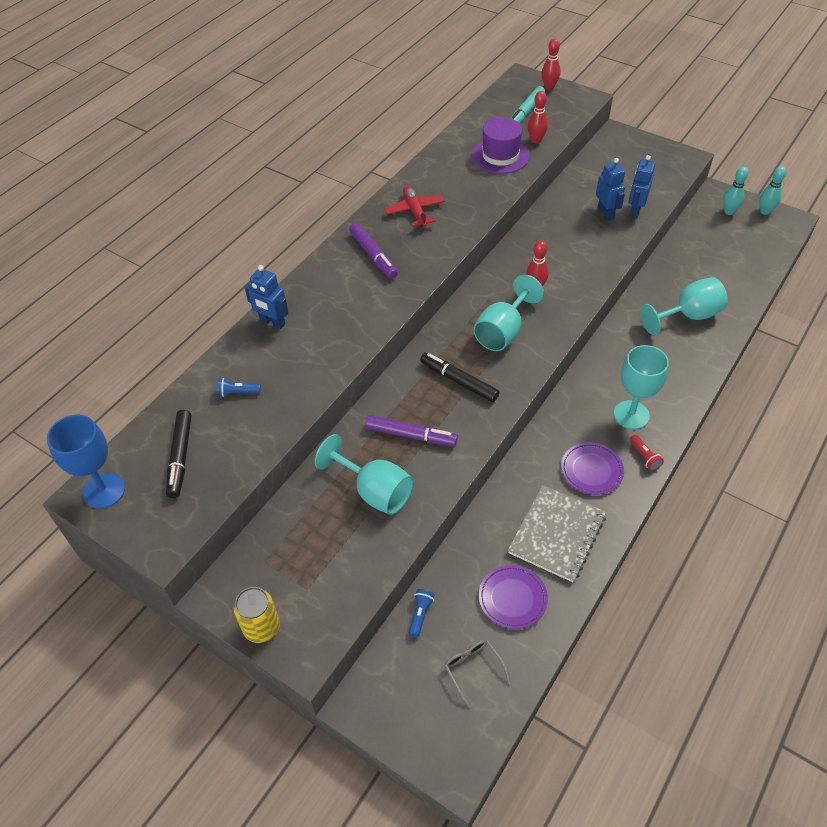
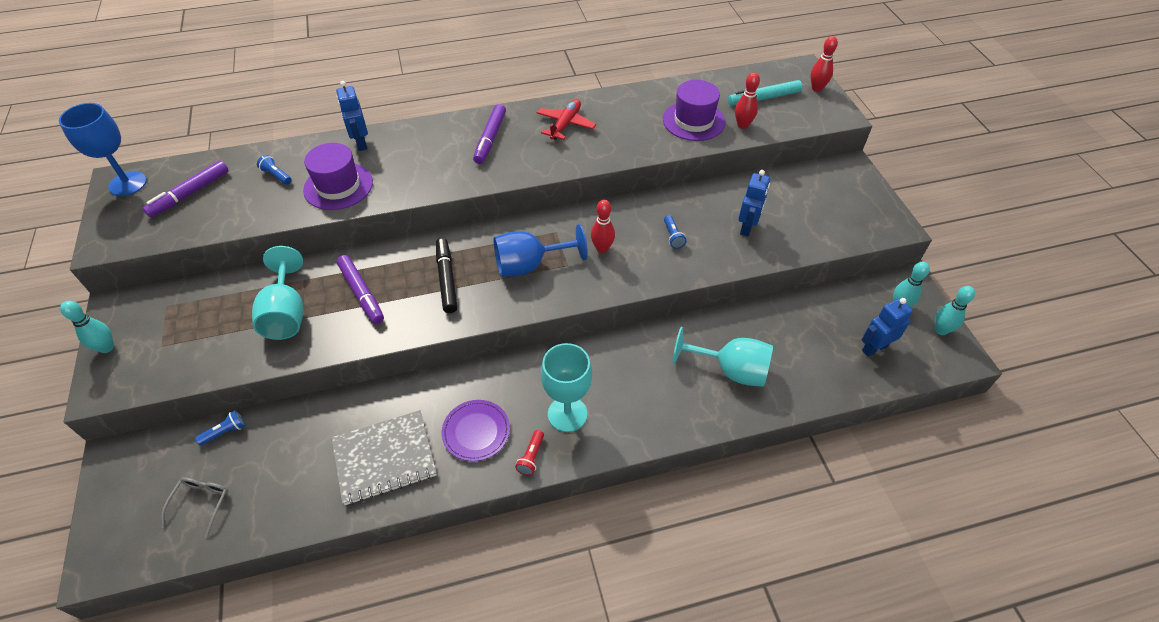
camera: 40 degrees right, 0 degrees up
(180, 456) = (190, 193): black marker -> purple marker
(261, 627) = (107, 347): yellow can -> turquoise bowling pin
(304, 365) = (338, 186): none -> purple hat
(503, 332) = (529, 265): turquoise goblet -> blue goblet
(512, 598) = (292, 477): purple plate -> none
(569, 249) = (673, 236): none -> blue flashlight
(635, 210) = (778, 242): blue robot -> blue robot (874, 348)

